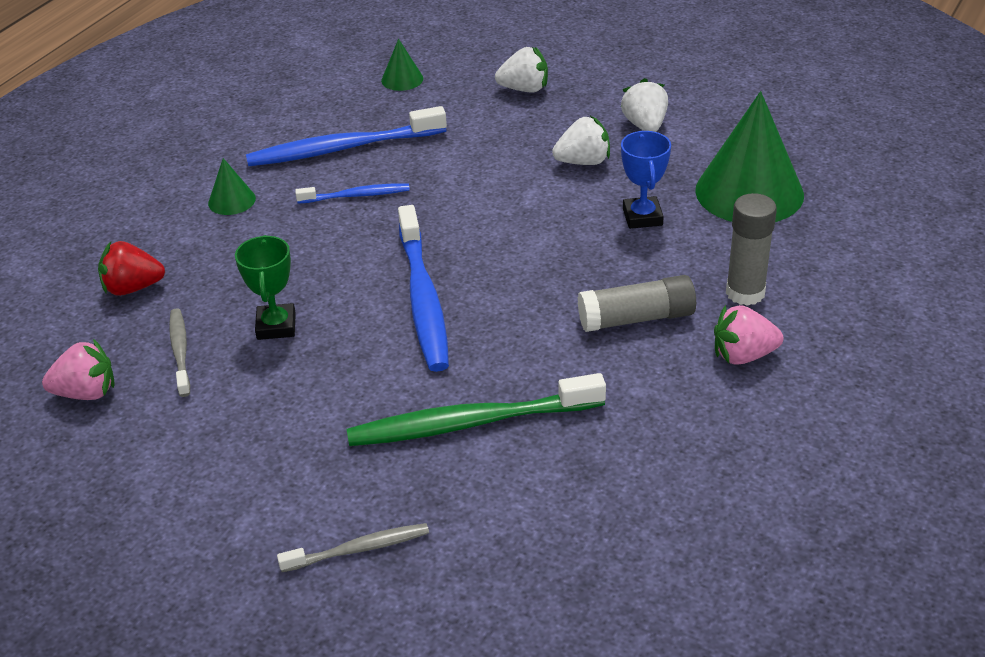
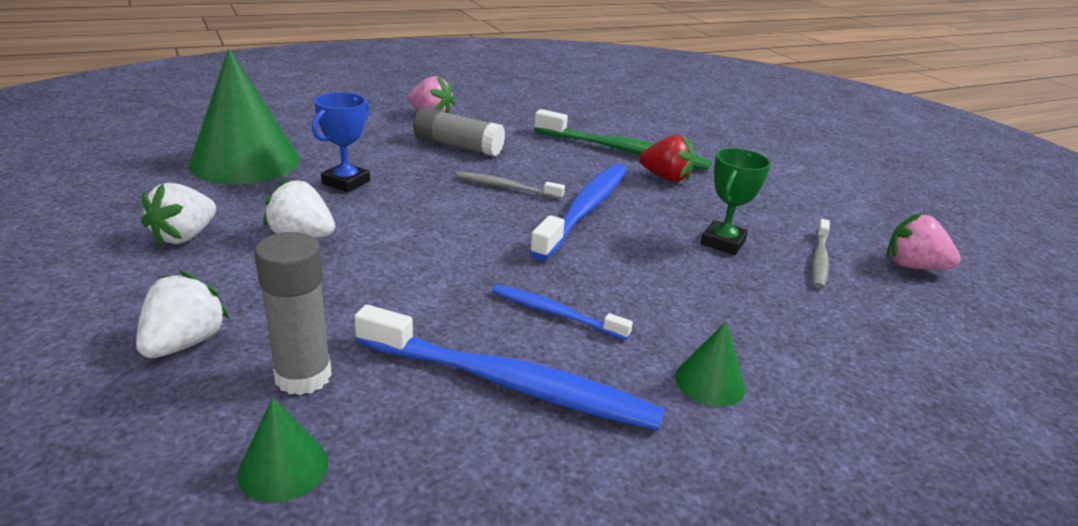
camera: 150 degrees left, 10 degrees down
(133, 288) = (864, 332): red strawberry -> red strawberry (666, 178)
(359, 549) = (730, 140): grey toothbrush -> grey toothbrush (506, 187)
(524, 89) = (184, 343): white strawberry -> white strawberry turned 75 degrees clockwise
(745, 293) = (374, 129): grey glue stick -> grey glue stick (303, 376)

